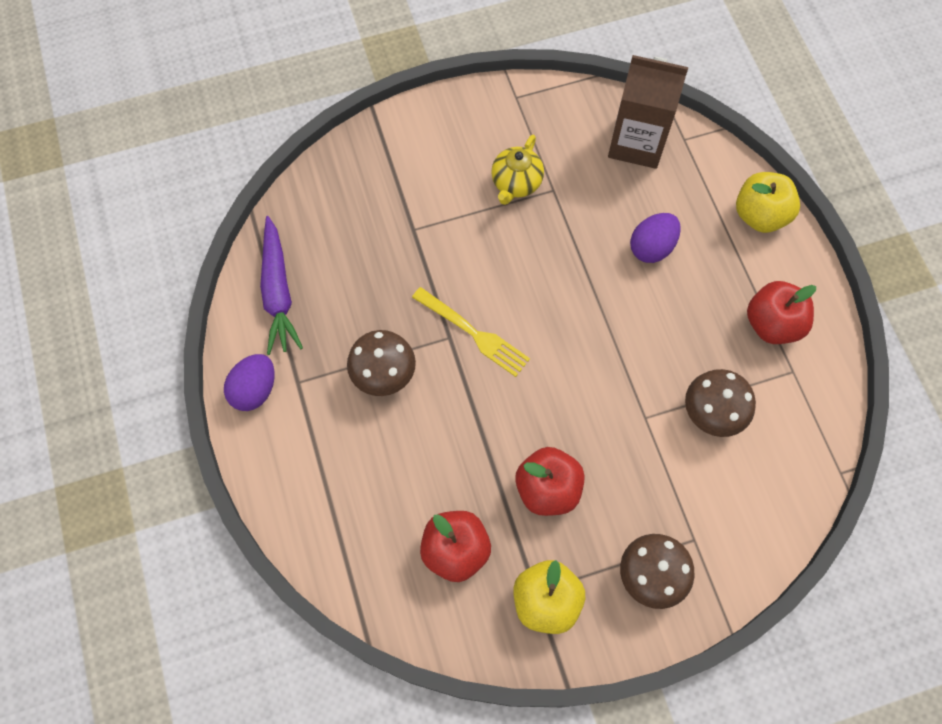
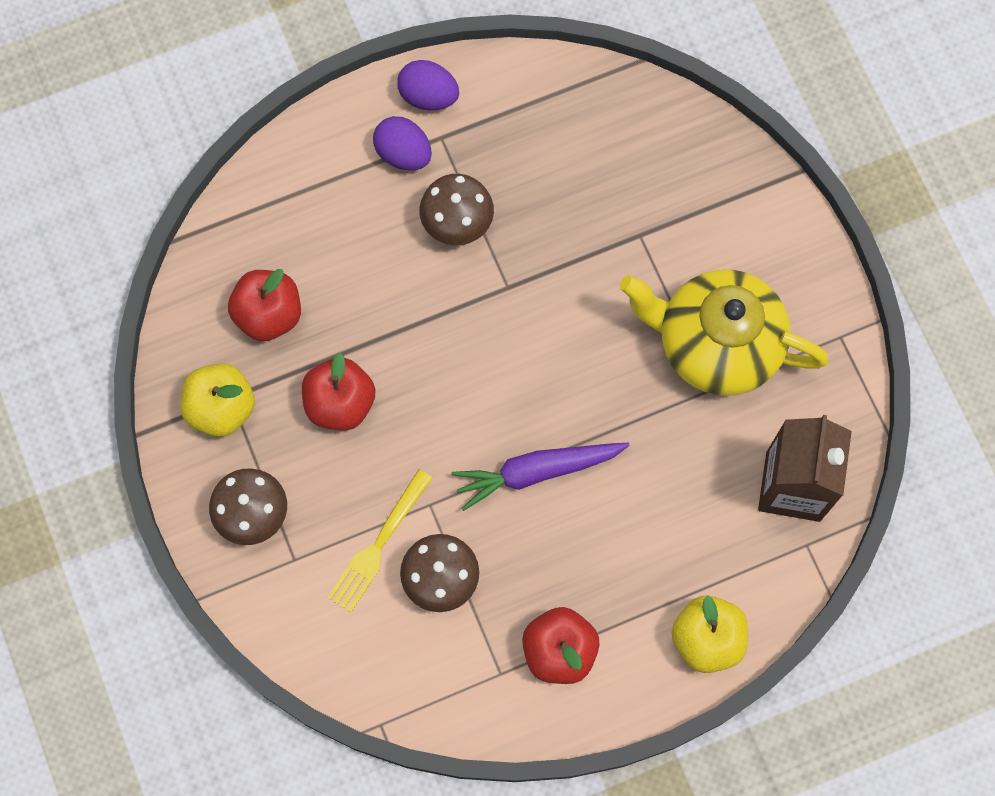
camera: 85 degrees right, 5 degrees up
(278, 292) = (545, 102): purple carrot -> purple carrot (537, 472)
(473, 333) = (515, 312): yellow fork -> yellow fork (379, 545)
(516, 183) = (716, 345): yellow teapot -> yellow teapot, size x1.99
(652, 247) = (646, 507): purple egg -> purple egg (403, 154)

